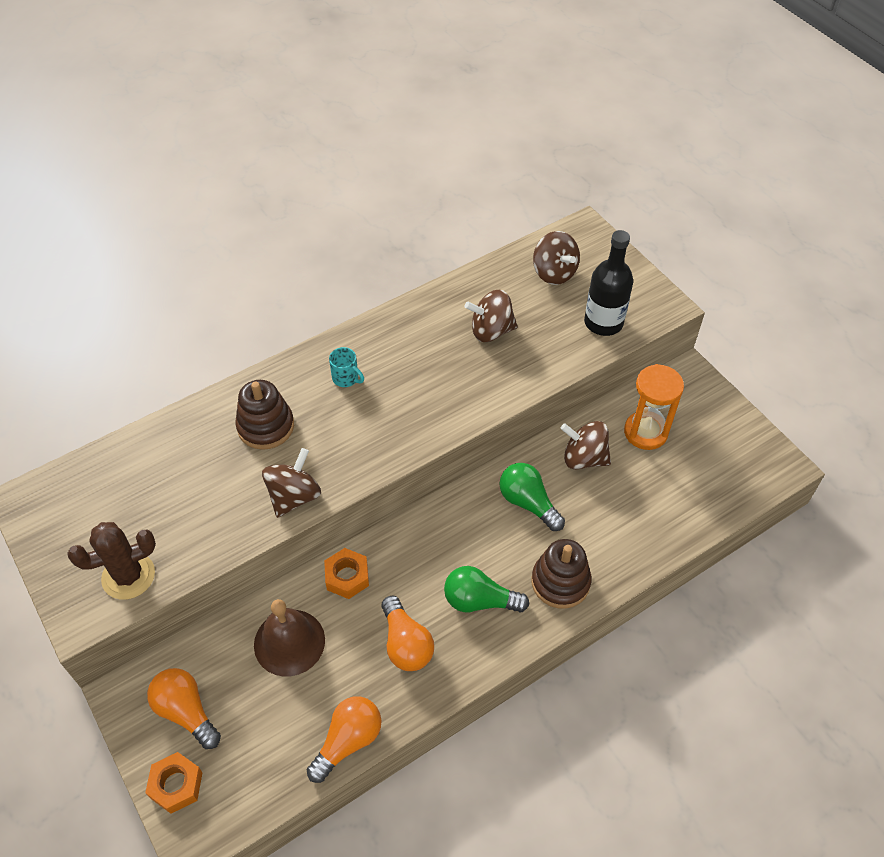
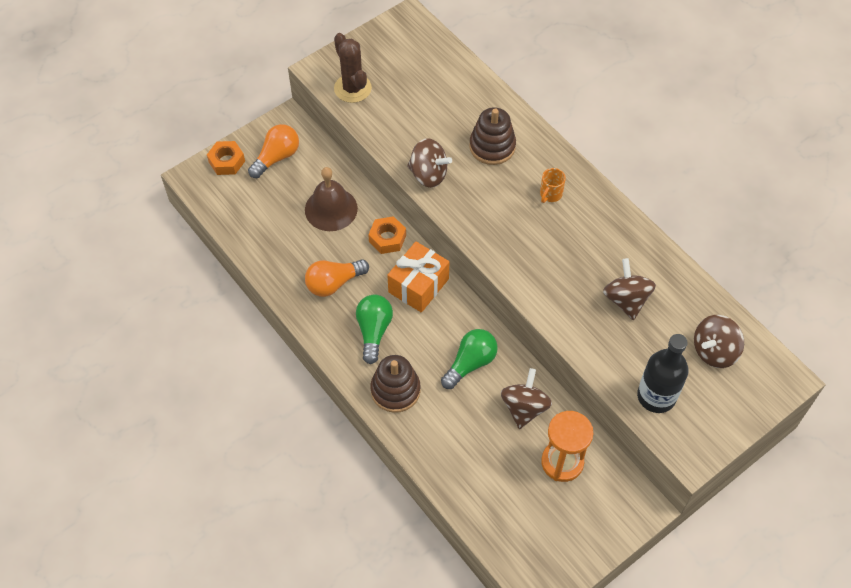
camera: 85 degrees right, 5 degrees up
(346, 378) = (550, 194): turquoise mug -> orange mug
(348, 741) = (258, 255): orange light bulb -> none
(420, 547) = (418, 285): none -> orange gift

